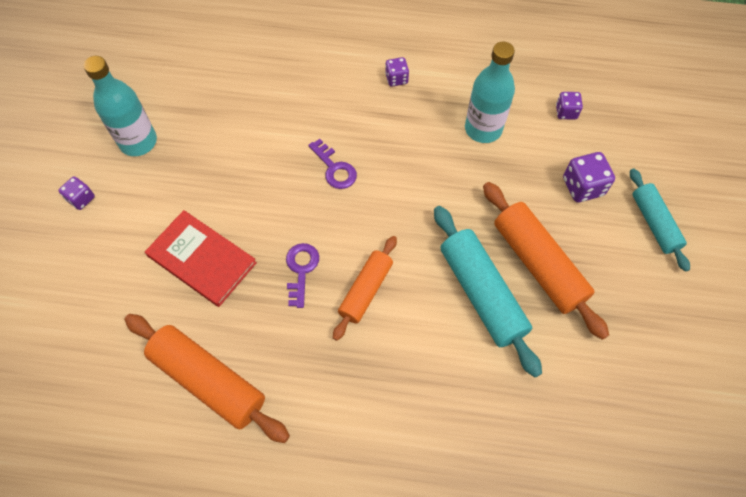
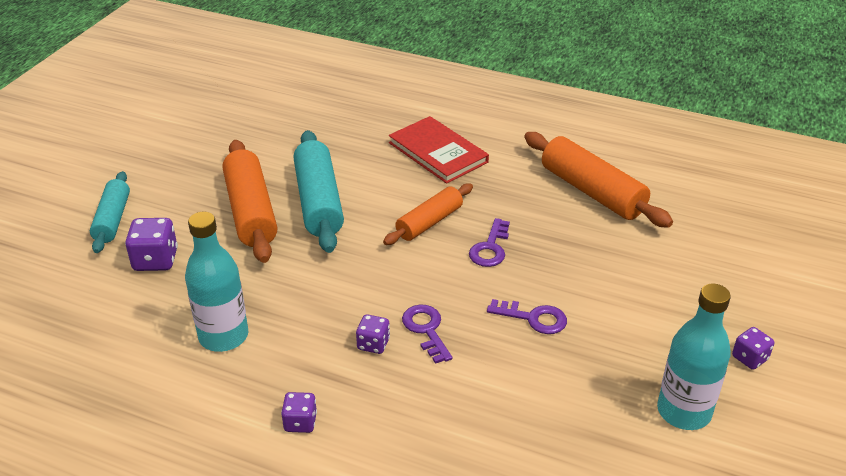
camera: 165 degrees left, 25 degrees down
(202, 259) = (596, 275): red book -> red book (438, 152)
(252, 199) = (533, 318): none -> purple key
(566, 112) = (109, 334): purple dice -> purple dice (373, 344)

